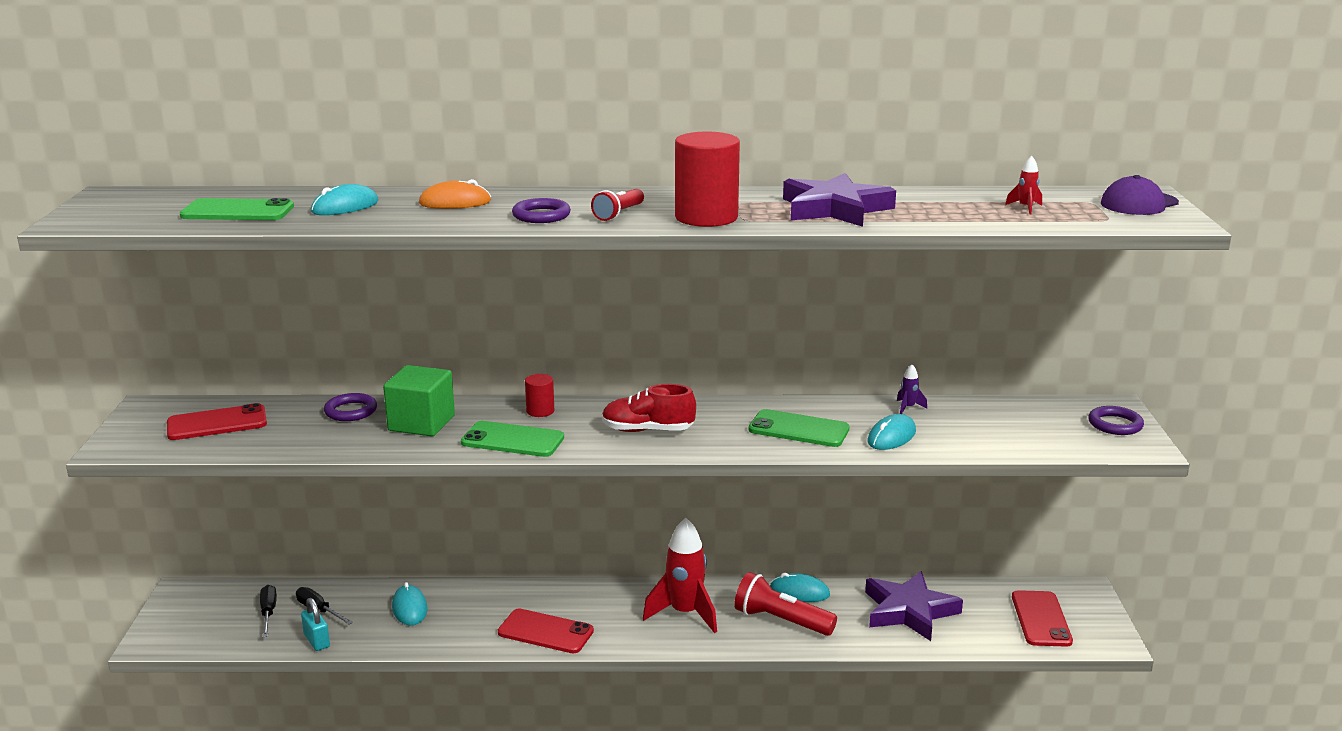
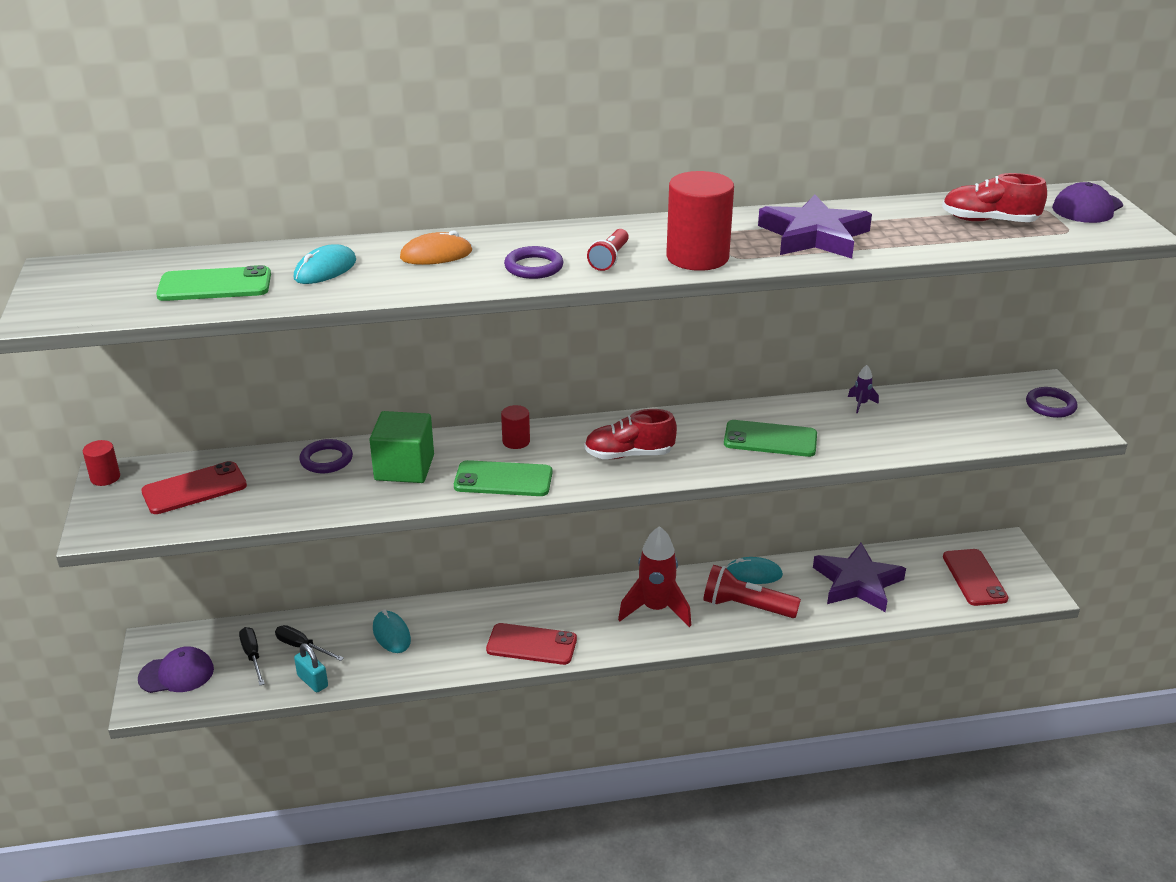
camera: 10 degrees left, 10 degrees up
(141, 408) = (105, 477): none -> red cylinder
(191, 620) = (176, 674): none -> purple cap
(891, 437) = (858, 439): turquoise mouse -> none
(1025, 208) = (989, 221): red rocket -> red shoe

